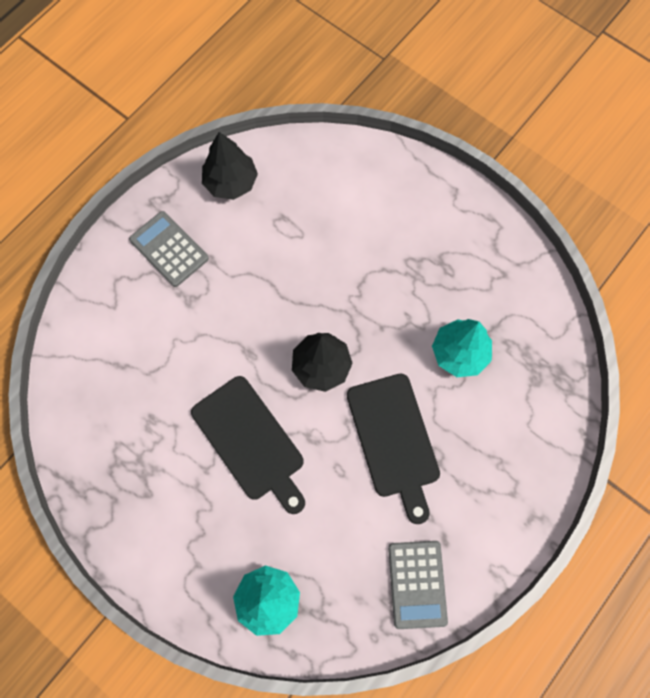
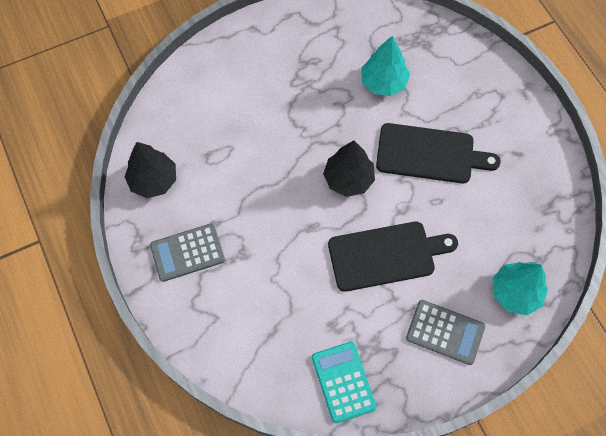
camera: 65 degrees left, 5 degrees down
(96, 456) = (343, 382): none -> turquoise calculator
(417, 584) = (542, 185): grey calculator -> grey calculator (445, 332)

